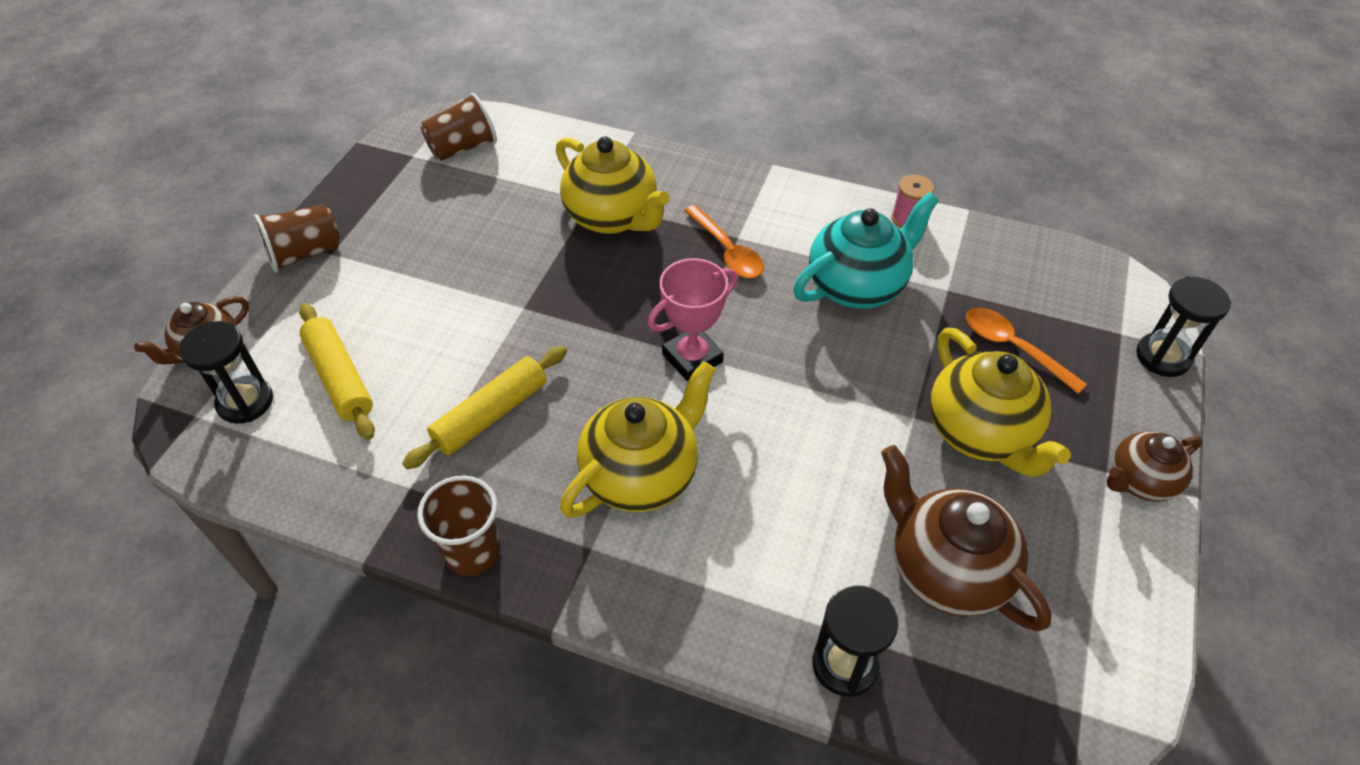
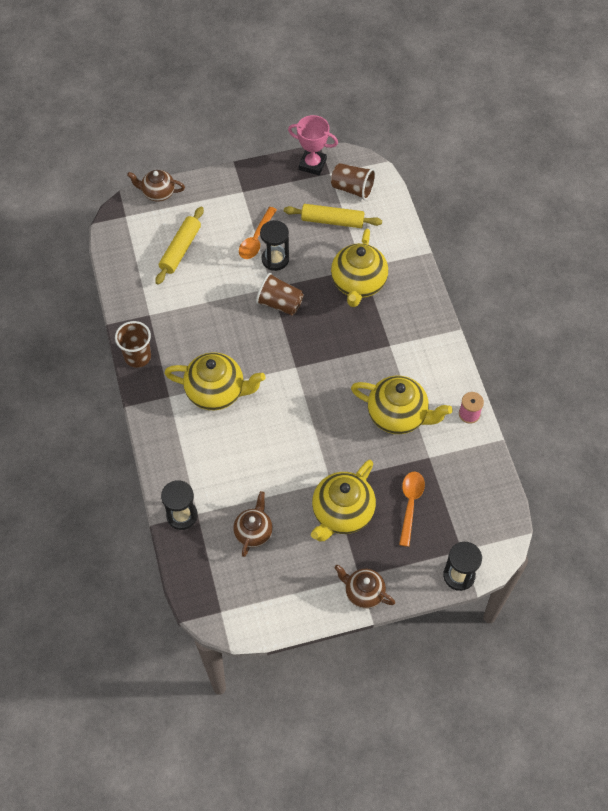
camera: 55 degrees right, 10 degrees up
(245, 402) = (144, 227): black hourglass -> black hourglass (275, 259)
(305, 254) = (234, 182): brown cup -> brown cup (280, 303)
(491, 414) = (204, 317): yellow rolling pin -> yellow rolling pin (332, 221)
(692, 358) = (295, 372): pink trophy -> pink trophy (312, 164)
(727, 251) = (376, 346): orange spoon -> orange spoon (256, 239)
(857, 286) = (398, 415): turquoise teapot -> yellow teapot
(945, 570) = (253, 532): brown teapot -> brown teapot, size x0.61

